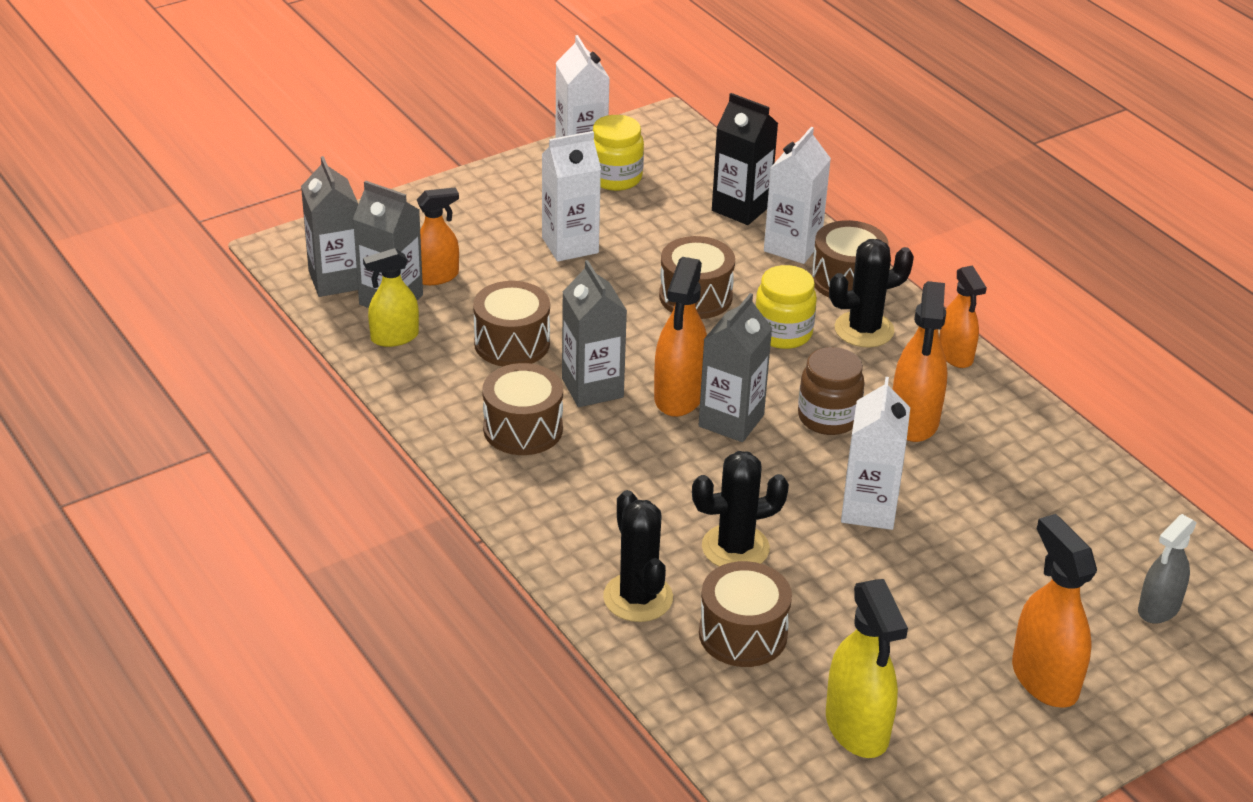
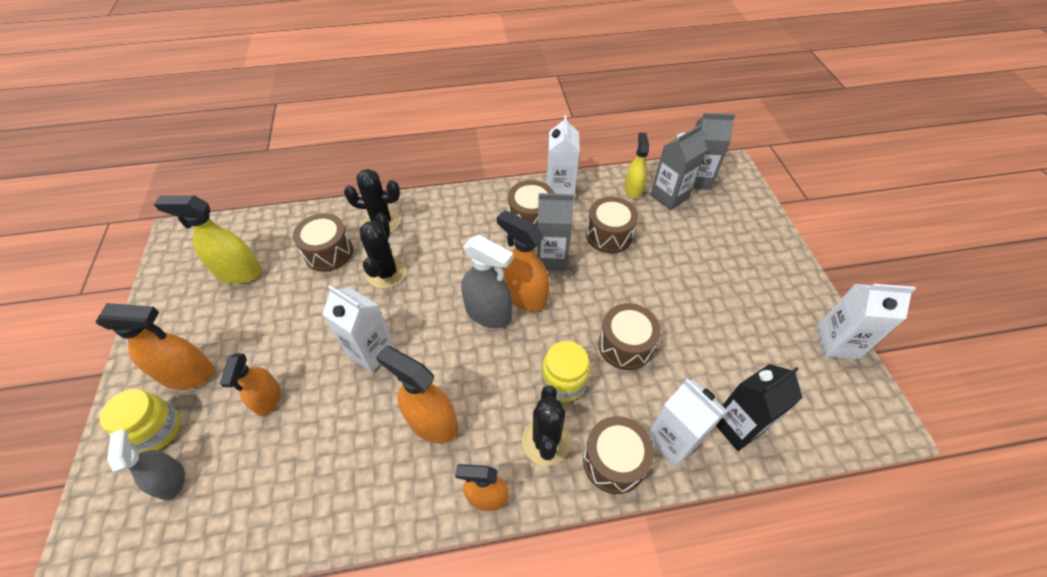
camera: 115 degrees right, 15 degrees up
(436, 276) = (687, 220): orange spray bottle -> orange spray bottle (268, 399)
(570, 245) = (707, 295): white carton -> white carton (560, 190)
(615, 178) = (795, 352): yellow jar -> yellow jar (157, 430)
(731, 421) = (488, 313): grey carton -> grey spray bottle
(828, 417) = (463, 369): brown jar -> none

